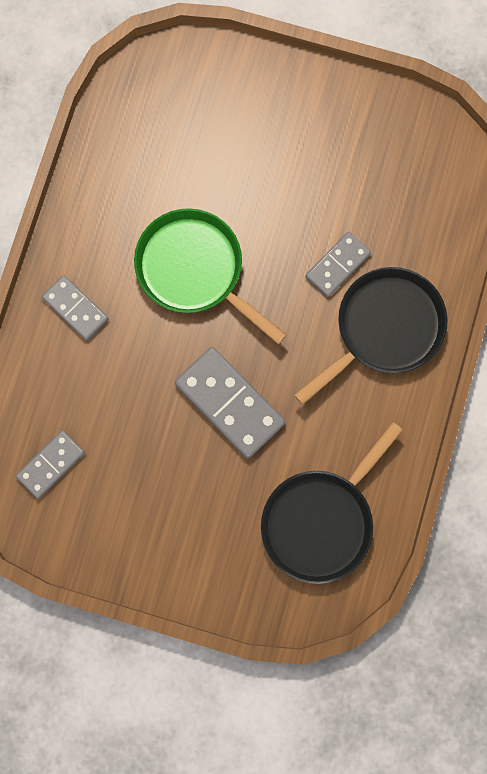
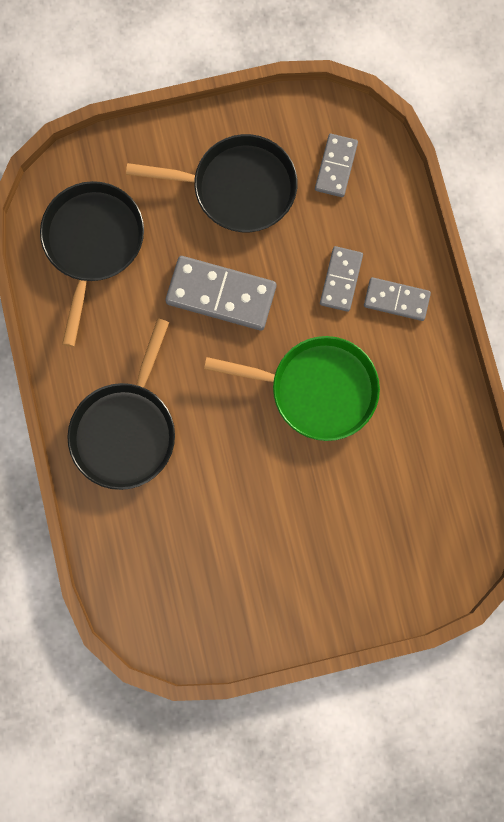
camera: 150 degrees right, 0 degrees up
(154, 497) = (237, 188): none -> black pan
(337, 265) = (197, 463): grey domino -> grey domino (341, 280)

